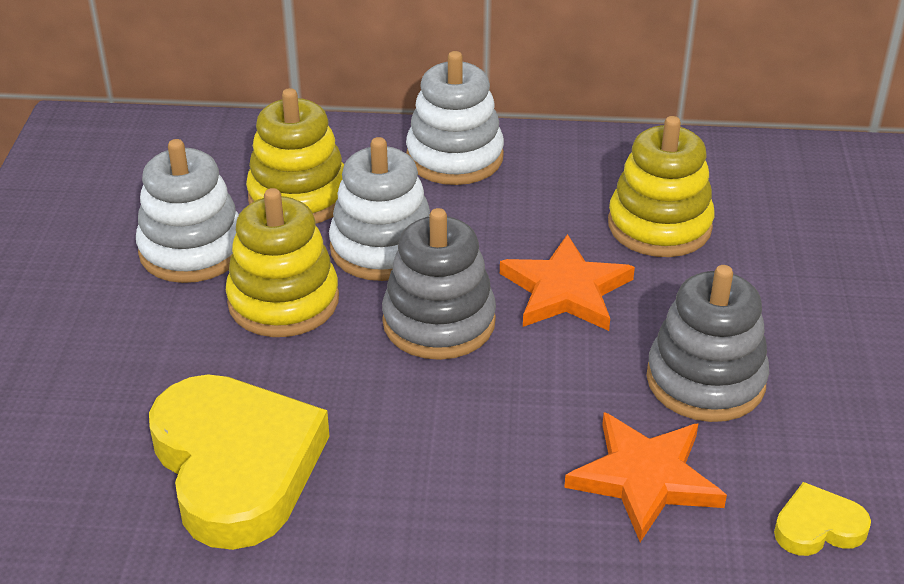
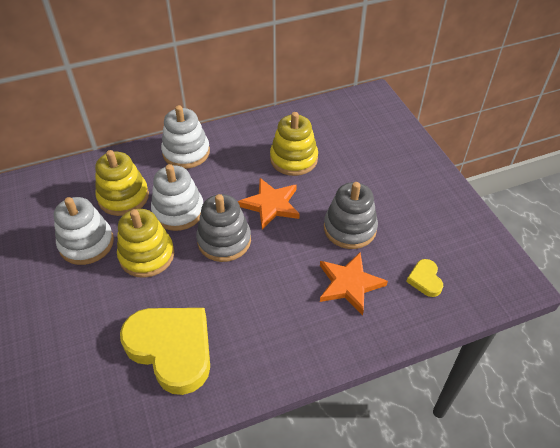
camera: 25 degrees left, 10 degrees up
(818, 527) = (425, 280): yellow heart -> yellow heart turned 60 degrees counterclockwise

